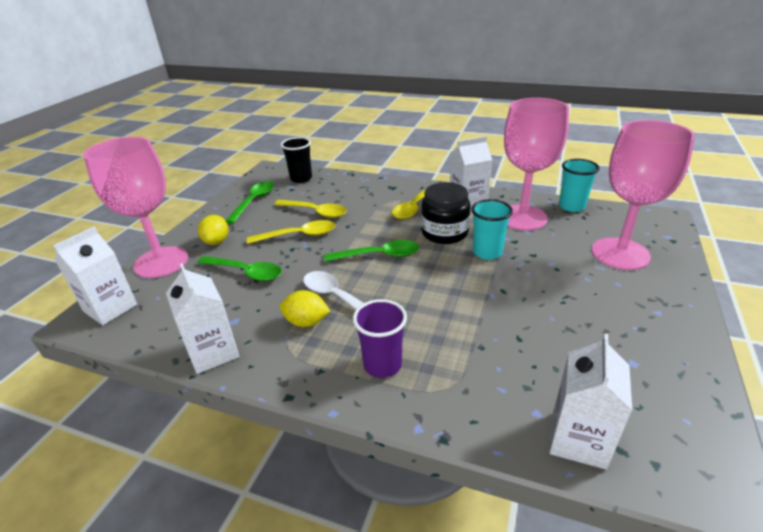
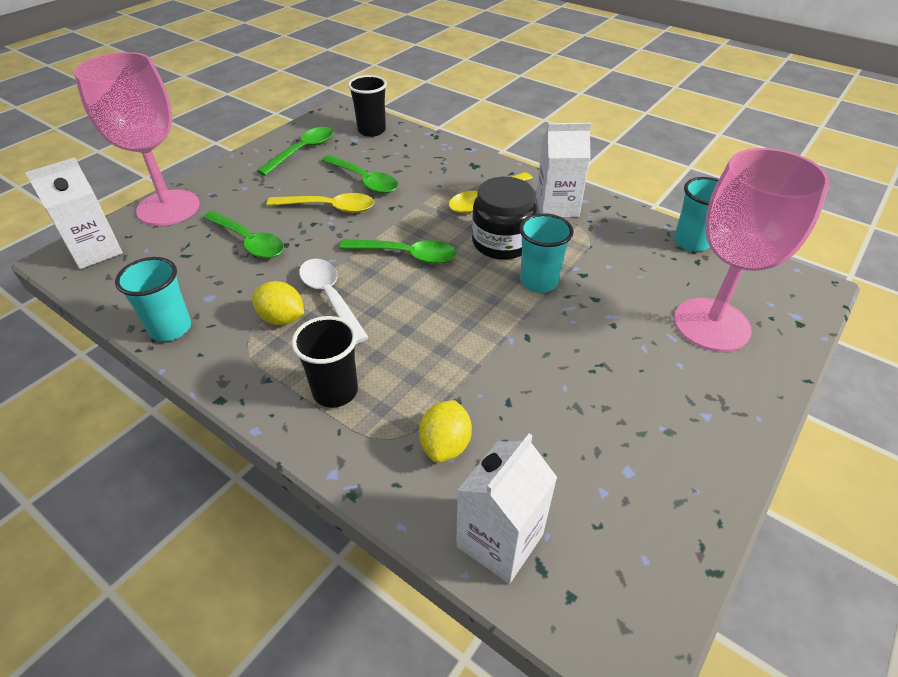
camera: 15 degrees right, 10 degrees up
(213, 352) = (170, 328): white carton -> turquoise cup
(216, 241) = (237, 195): yellow lemon -> yellow lemon (445, 445)
(315, 212) = (364, 180): yellow spoon -> green spoon
(382, 365) = (335, 391): purple cup -> black cup
(522, 217) = (614, 244): pink goblet -> none

